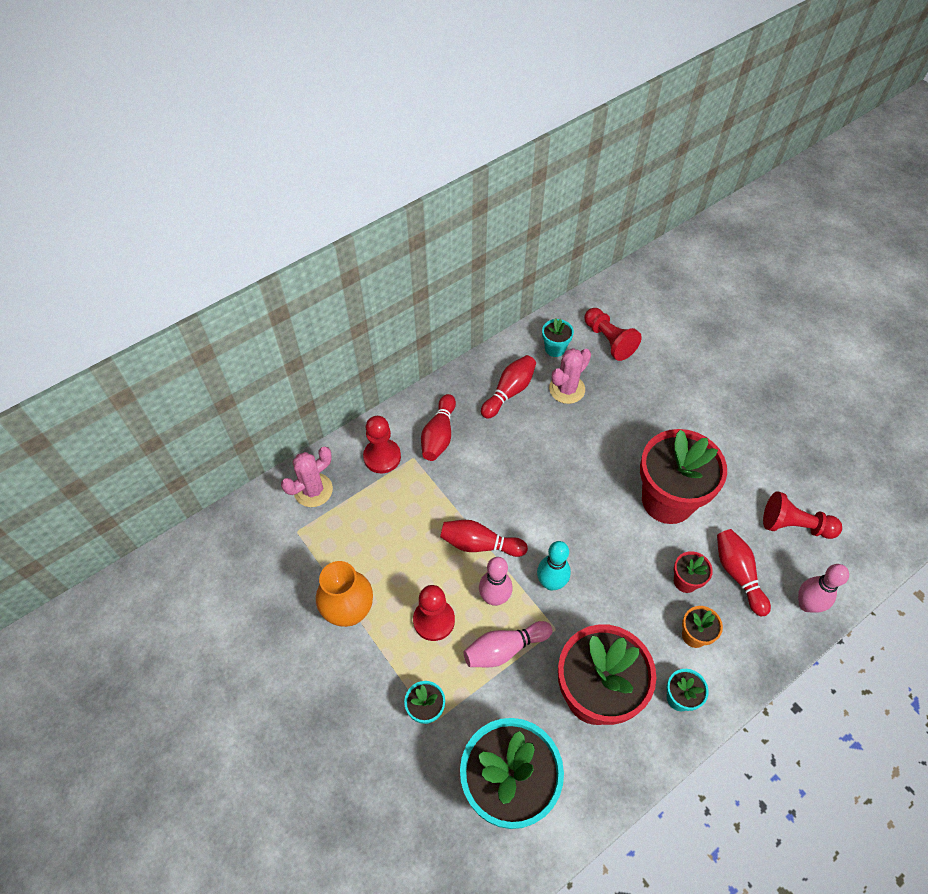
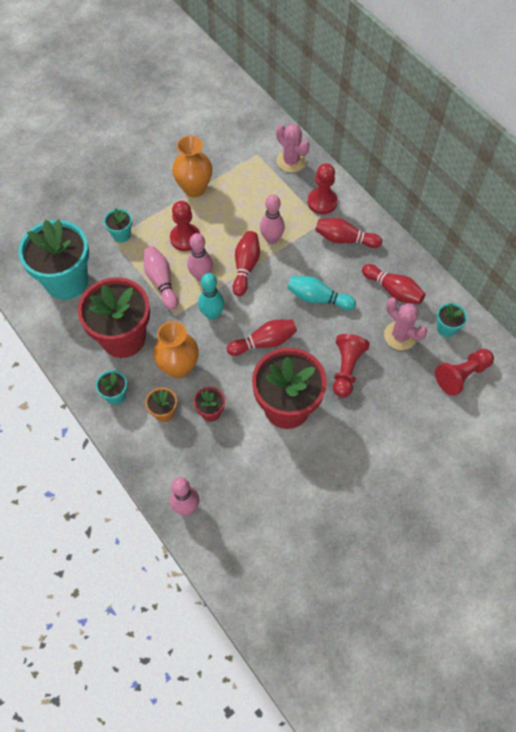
camera: 90 degrees right, 5 degrees up
(437, 514) = (271, 239): none -> pink bowling pin
(522, 465) = (318, 298): none -> turquoise bowling pin
(630, 620) = (178, 367): none -> orange vase
(738, 574) = (216, 455): red bowling pin -> red bowling pin (264, 342)
(794, 525) = (262, 512): red pawn -> red pawn (346, 369)

